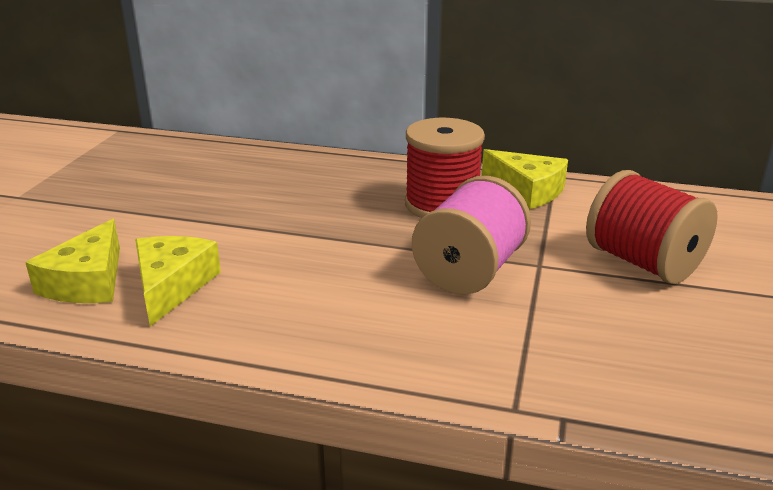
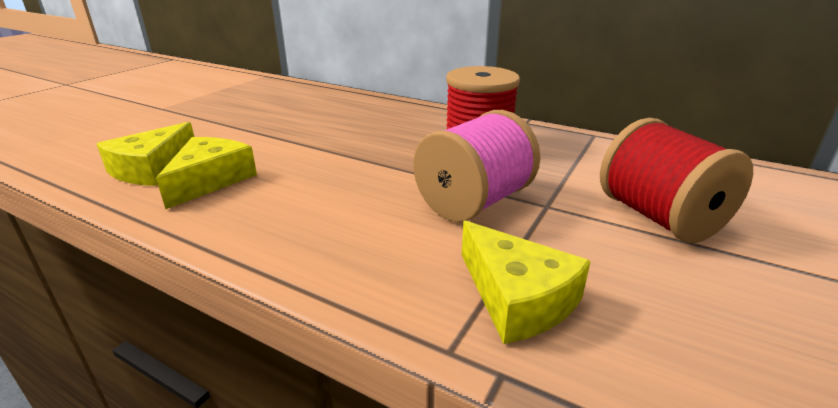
camera: 15 degrees right, 0 degrees up
(527, 190) = (563, 143): yellow cheese -> yellow cheese (517, 298)

